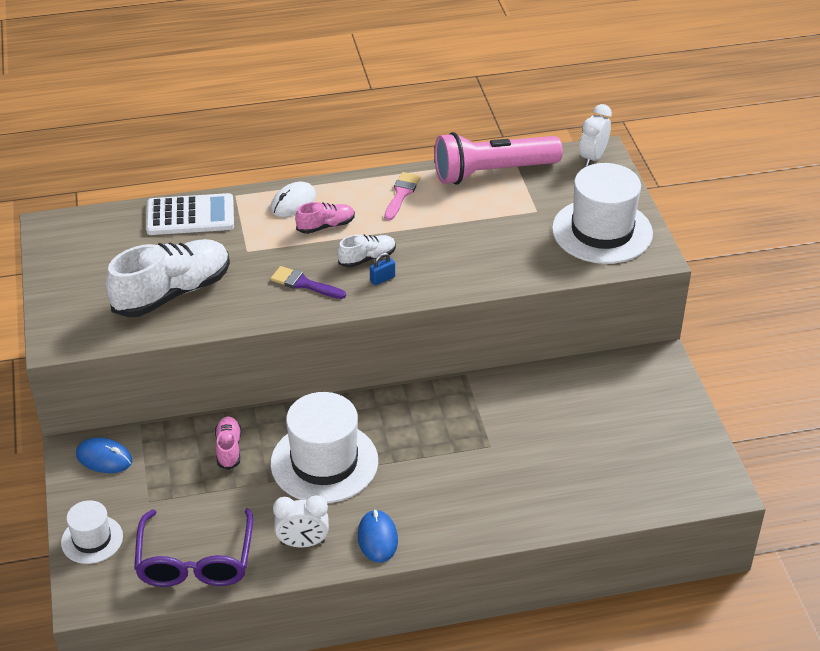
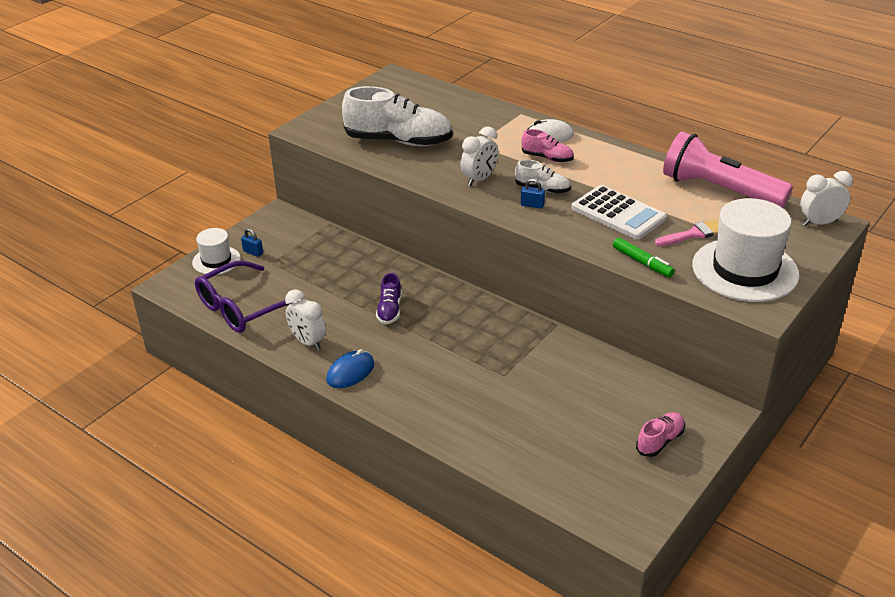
camera: 50 degrees right, 5 degrees down
(104, 458) = (285, 227): blue mouse -> none
(115, 505) = (253, 252): none -> blue padlock
(190, 216) = (476, 110): white calculator -> white calculator (618, 213)
(228, 449) = (351, 266): pink shoe -> pink shoe (660, 441)
(304, 284) = (479, 179): purple brush -> white clock
(324, 462) = (389, 310): white hat -> purple shoe
(401, 194) = (629, 168): pink brush -> pink brush (693, 234)
(532, 273) = (642, 262): none -> green marker

